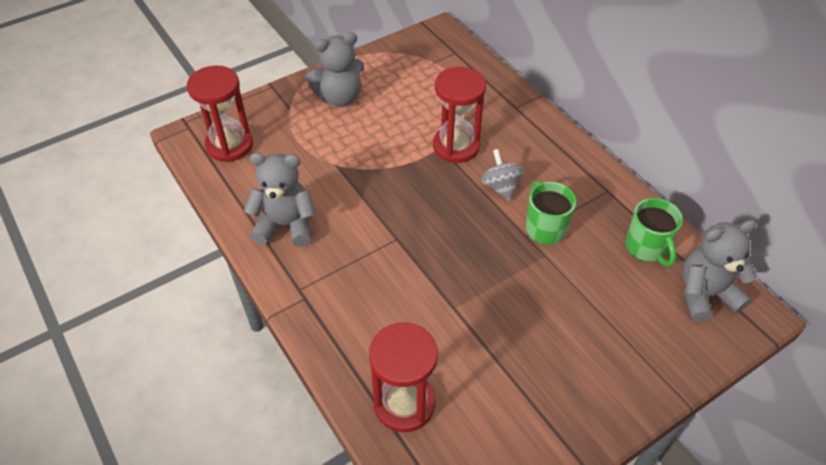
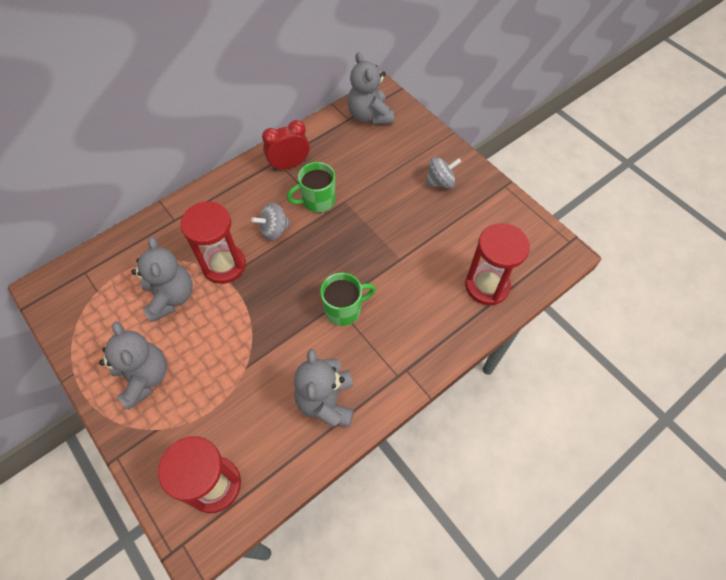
camera: 95 degrees left, 10 degrees up
(421, 109) = (171, 297): none -> grey teddy bear
(584, 371) = (440, 182): none -> grey spinning top
(601, 202) = (289, 165): none -> red clock
(646, 247) = (332, 142): green mug -> green mug (344, 309)

